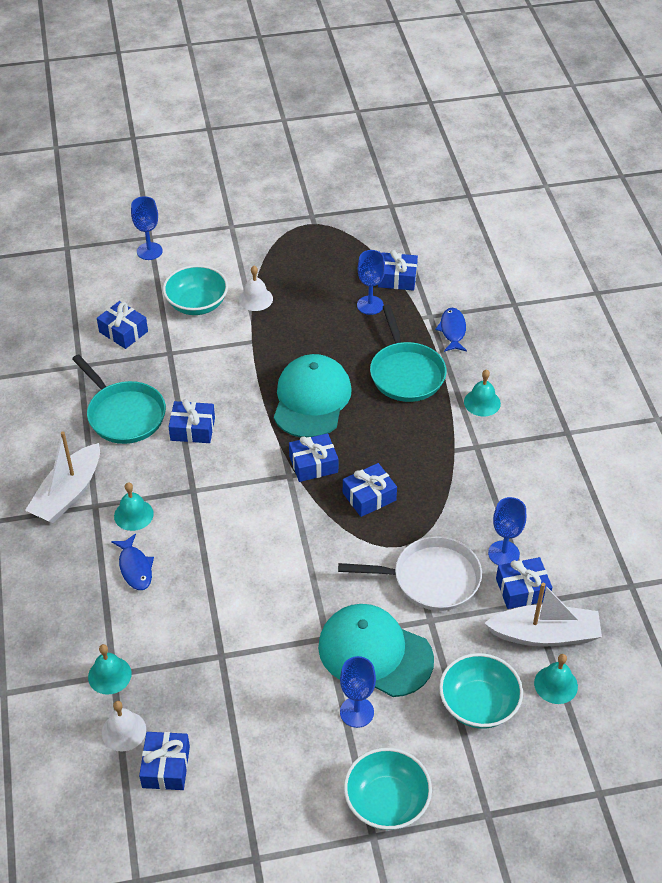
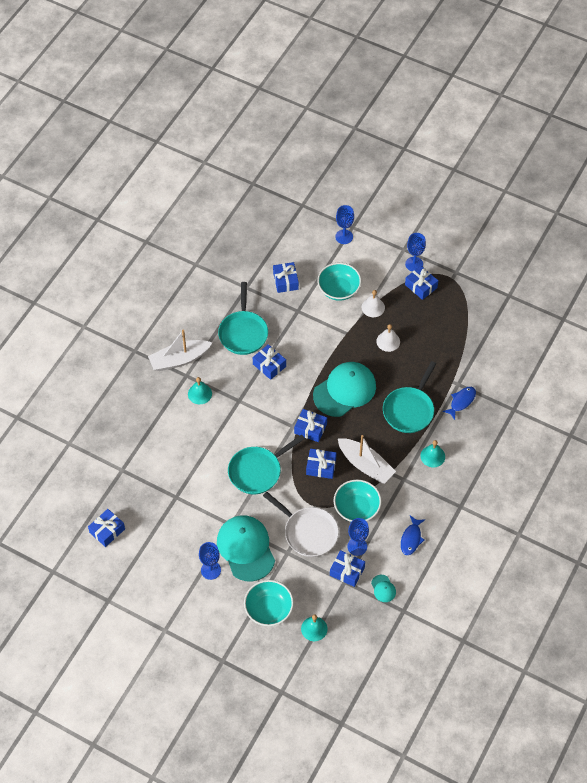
camera: 40 degrees right, 10 degrees up
(109, 675) = (120, 469): turquoise bell -> none
(123, 731) = (104, 500): white bell -> white bell (388, 341)
(135, 567) = (176, 423): blue fish -> blue fish (411, 538)
(297, 553) = (257, 471): none -> turquoise pan
(370, 305) = (431, 354): blue goblet -> blue goblet (414, 264)
(386, 802) = (185, 620): turquoise bowl -> turquoise bowl (356, 508)
(397, 278) = (464, 347): blue gift -> blue gift (421, 286)
(544, 634) = (334, 601): white boat -> white boat (365, 465)
(583, 578) = (383, 588): none -> turquoise cap

